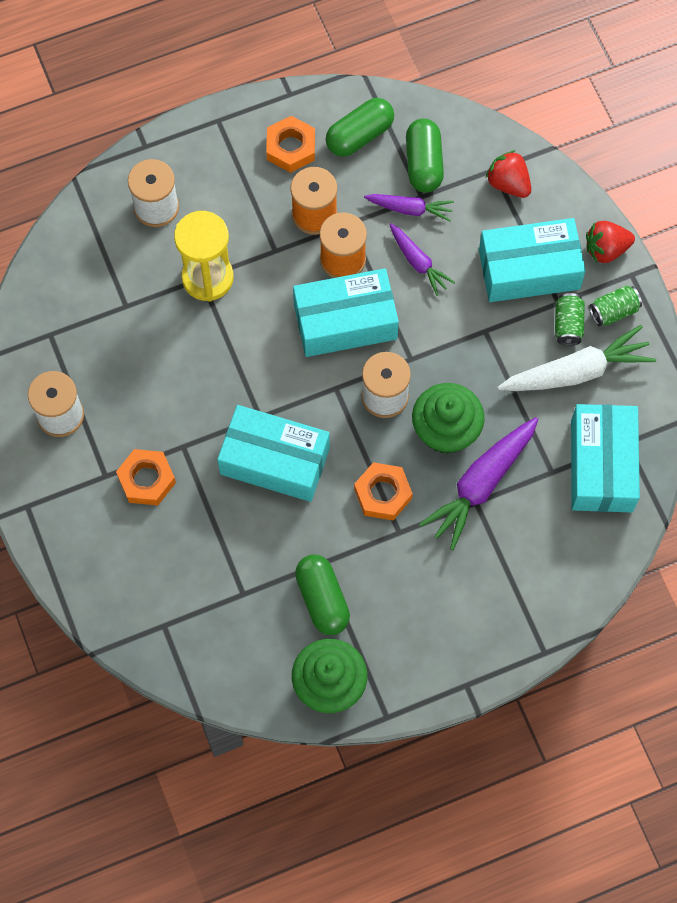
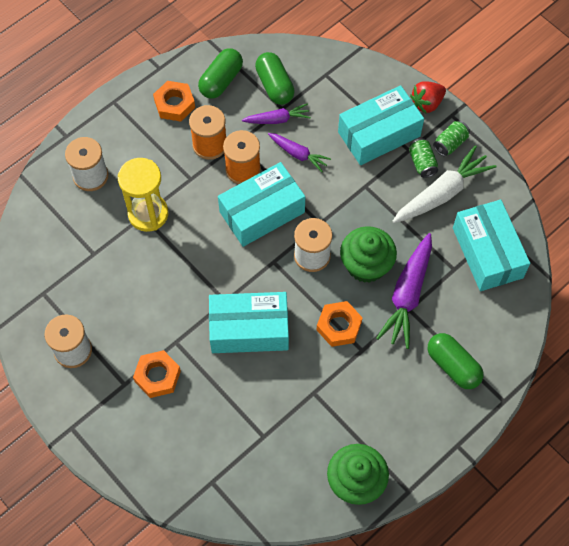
camera: 20 degrees left, 5 degrees down
(322, 599) = (325, 419): green capsule -> green capsule (453, 366)
(508, 183) = (340, 80): red strawberry -> none

